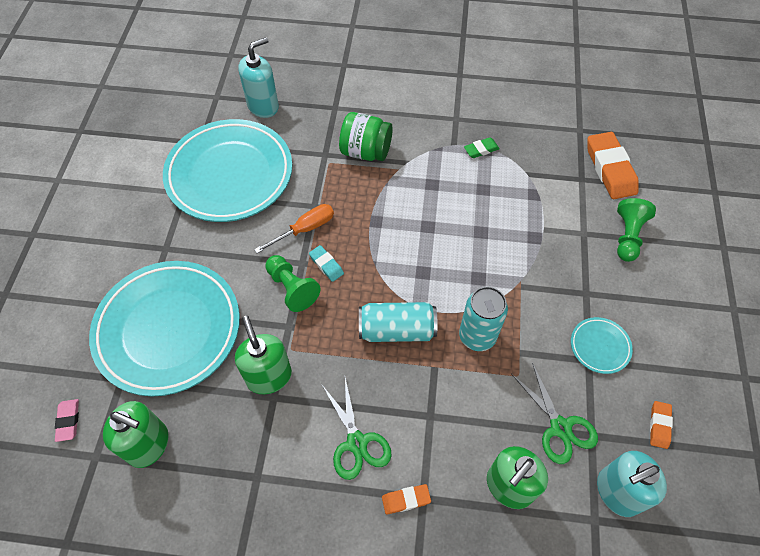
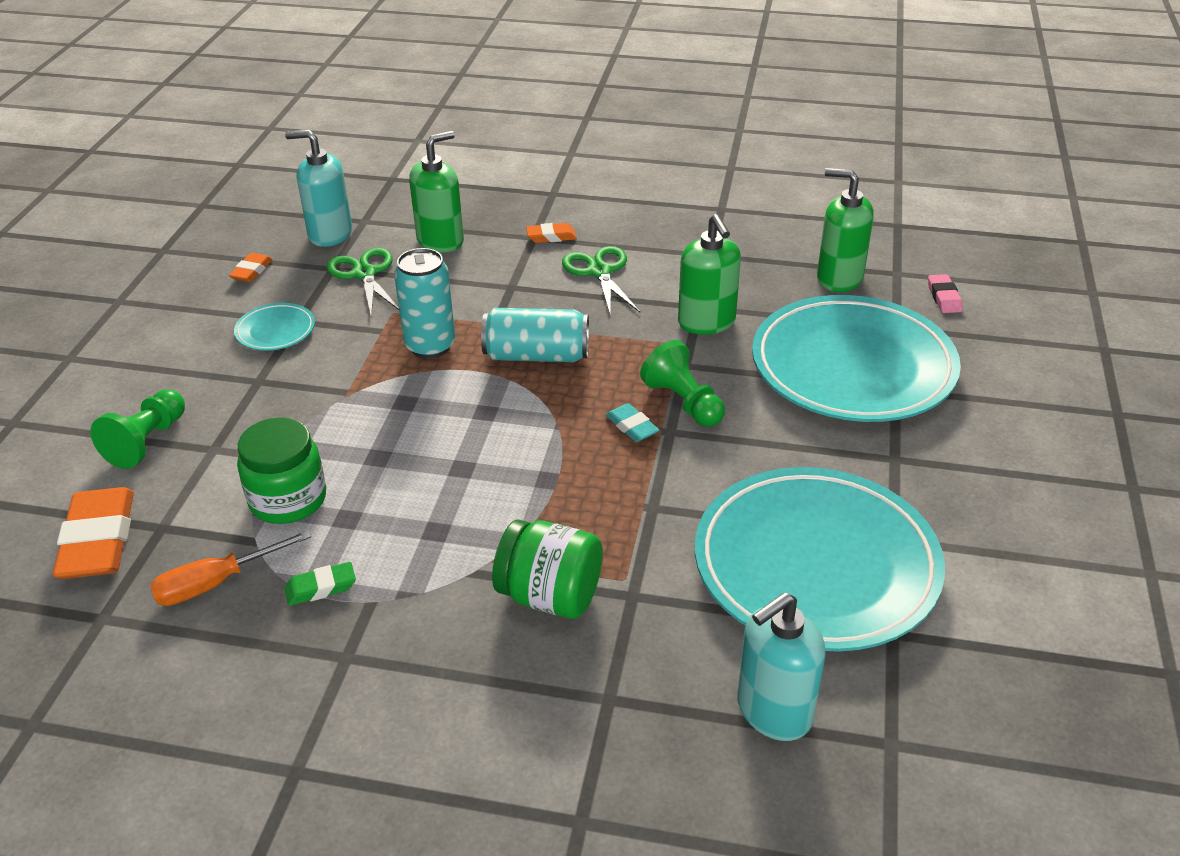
camera: 175 degrees left, 20 degrees down
(305, 229) = (667, 473): orange screwdriver -> orange screwdriver (216, 583)
(521, 199) = (288, 500): none -> green jar
(617, 492) = (330, 234): turquoise soap dispenser -> turquoise soap dispenser turned 150 degrees counterclockwise

